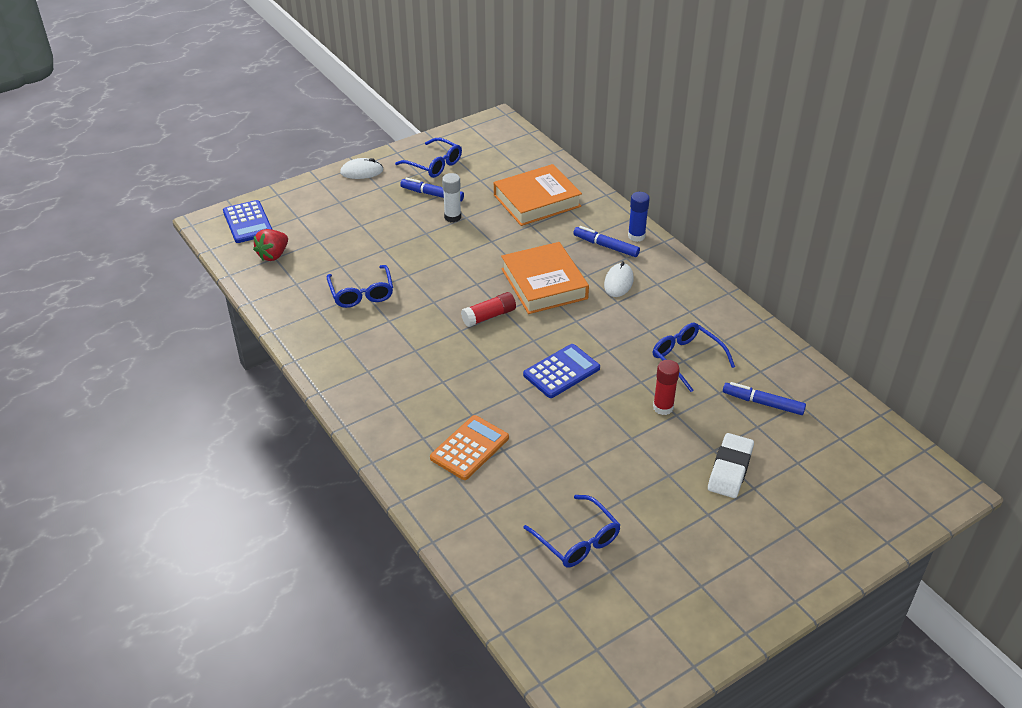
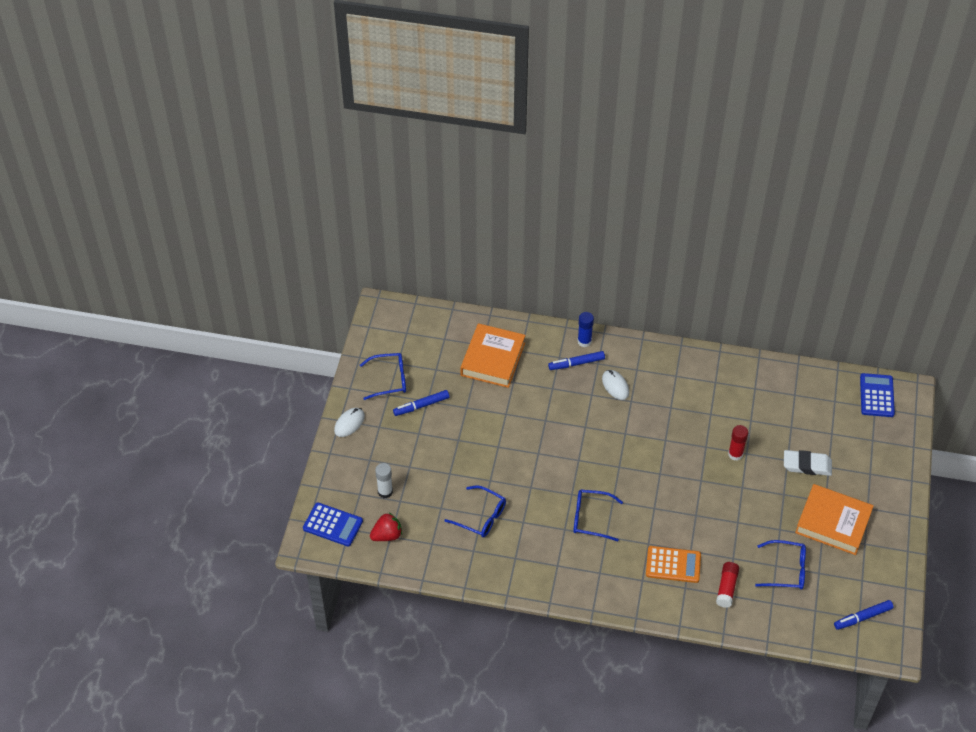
camera: 45 degrees left, 10 degrees up
(273, 255) = (387, 535): red strawberry -> red strawberry turned 105 degrees counterclockwise
(452, 217) = (458, 414): white glue stick -> white glue stick (385, 492)
(469, 448) = (673, 565): orange calculator -> orange calculator turned 105 degrees clockwise
(489, 316) = (575, 471): red glue stick -> red glue stick (726, 588)
(544, 284) = (576, 421): orange book -> orange book (833, 523)
(561, 371) = (659, 475): blue calculator -> blue calculator (876, 395)
(687, 359) = (712, 411): blue glasses -> blue glasses (591, 518)
(730, 469) = (807, 465): white eraser -> white eraser turned 60 degrees counterclockwise
(763, 403) = (778, 409): blue marker -> blue marker (862, 617)

